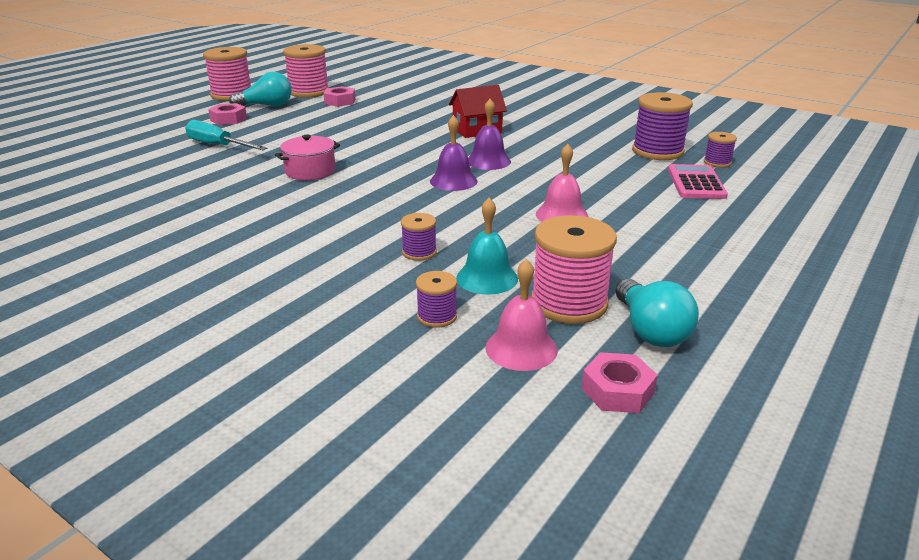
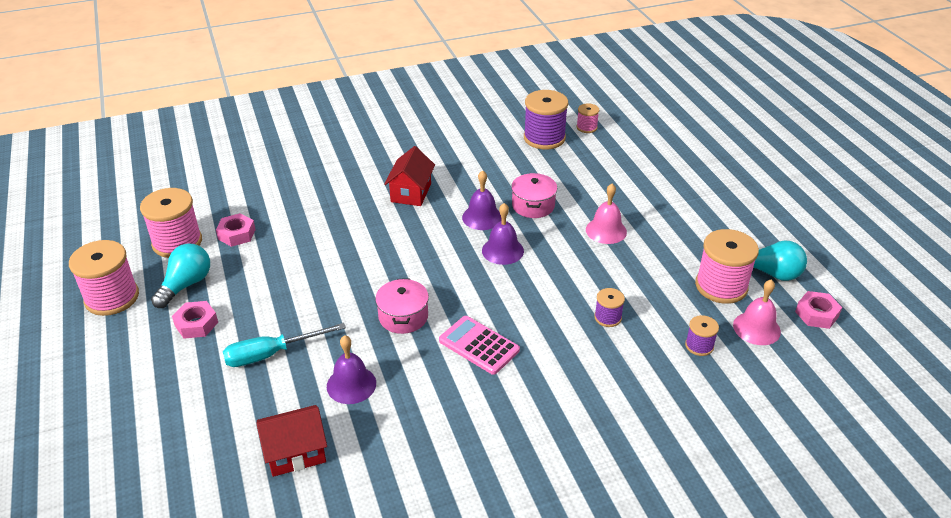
camera: 55 degrees left, 10 degrees up
(114, 182) = (295, 452): none -> red house
(207, 177) = (351, 384): none -> purple bell
(487, 278) = (667, 304): turquoise bell -> none
(542, 174) = (533, 205): none -> pink pot
(696, 183) = (609, 154): pink calculator -> pink calculator (479, 345)
(717, 162) = (586, 127): purple spool -> pink spool

